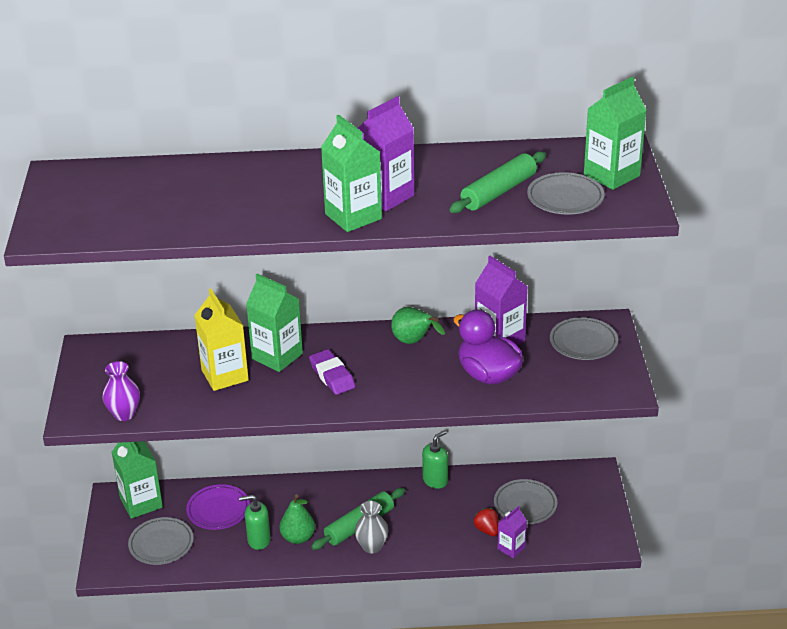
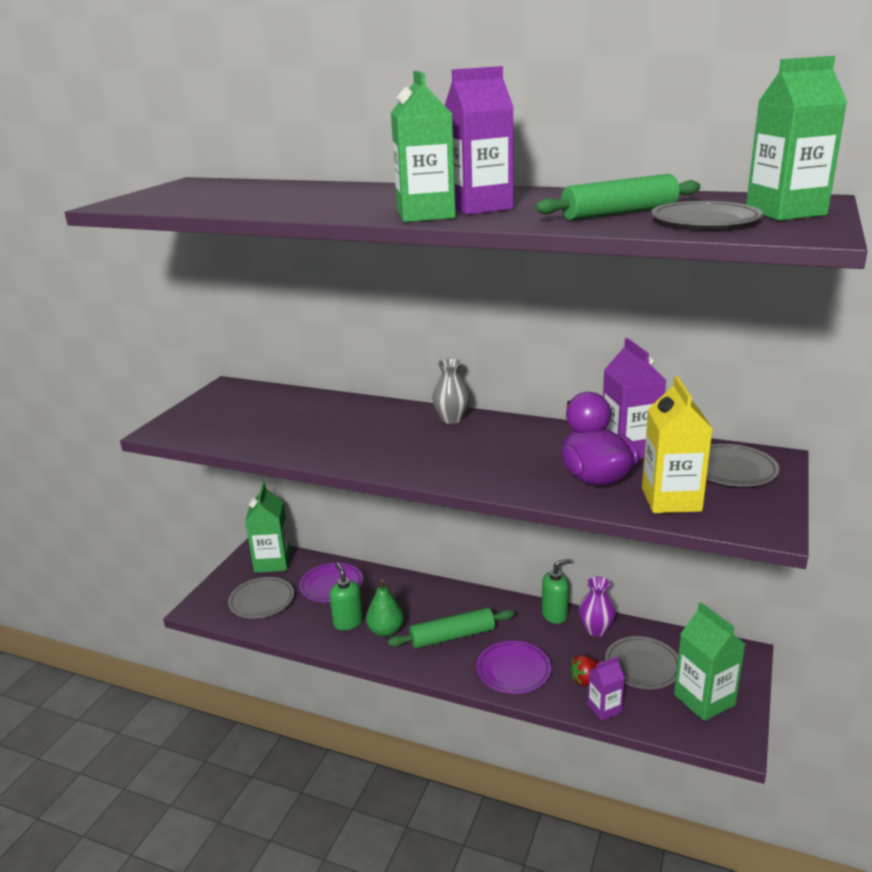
camera: 25 degrees right, 10 degrees down
(124, 414) = (203, 437): purple vase -> purple vase (596, 630)
(225, 375) = (321, 426): yellow carton -> yellow carton (671, 500)
(258, 540) = (348, 622): green soap dispenser -> green soap dispenser turned 45 degrees clockwise
(277, 356) = (383, 421): green carton -> green carton (704, 700)
(332, 376) = (423, 446): purple eraser -> none
(372, 546) = (452, 661): grey vase -> grey vase (451, 419)
(414, 342) = (531, 435): green pear -> none
(426, 539) = (513, 671): none -> purple plate
(487, 530) = (585, 680): red strawberry -> red strawberry turned 105 degrees counterclockwise

